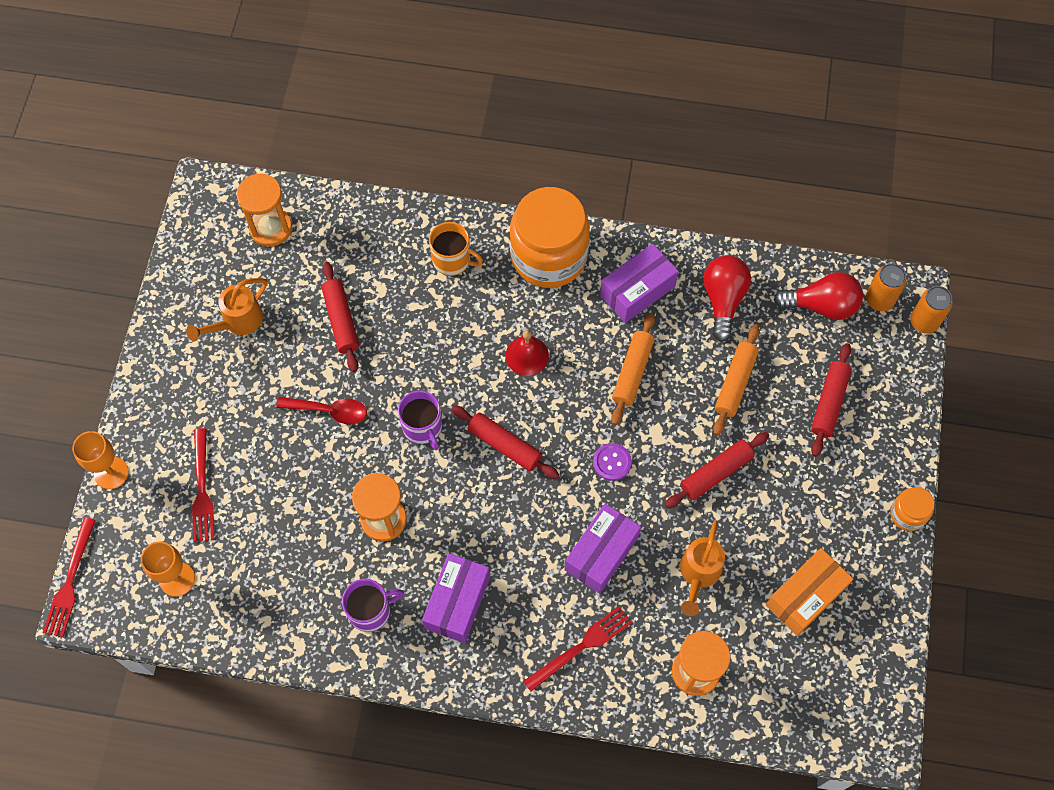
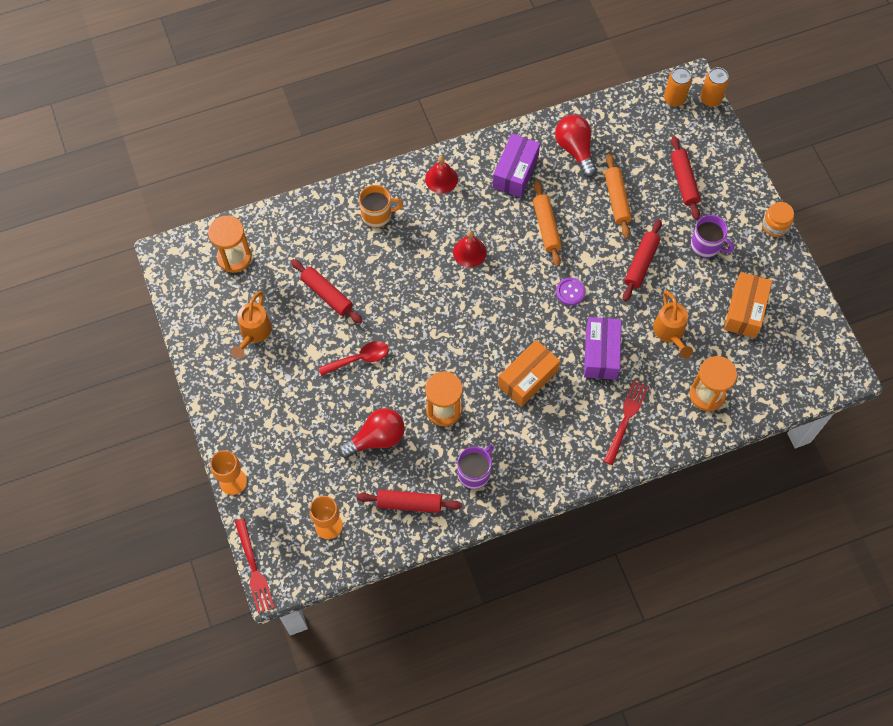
camera: 30 degrees left, 0 degrees up
(202, 490) = (306, 458): red fork -> none
(423, 427) = (430, 336): purple mug -> purple mug (706, 245)
(457, 602) = (528, 436): purple box -> none
(499, 536) = (528, 378): none -> orange box
(505, 445) = (493, 318): red rolling pin -> red rolling pin (409, 503)
(549, 256) = (441, 179): orange jar -> red bell
(821, 305) = (640, 121): red light bulb -> red light bulb (376, 438)

